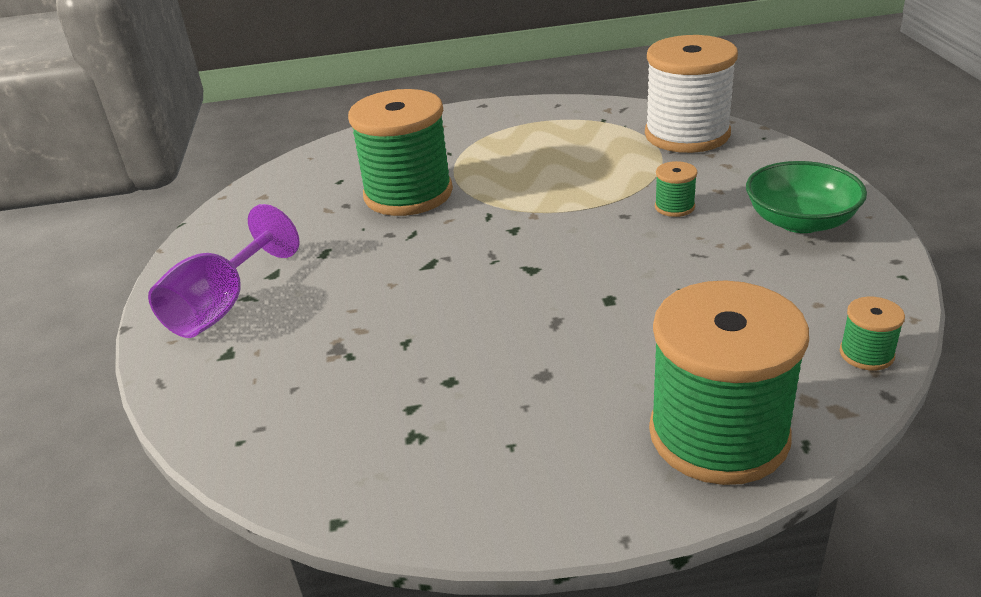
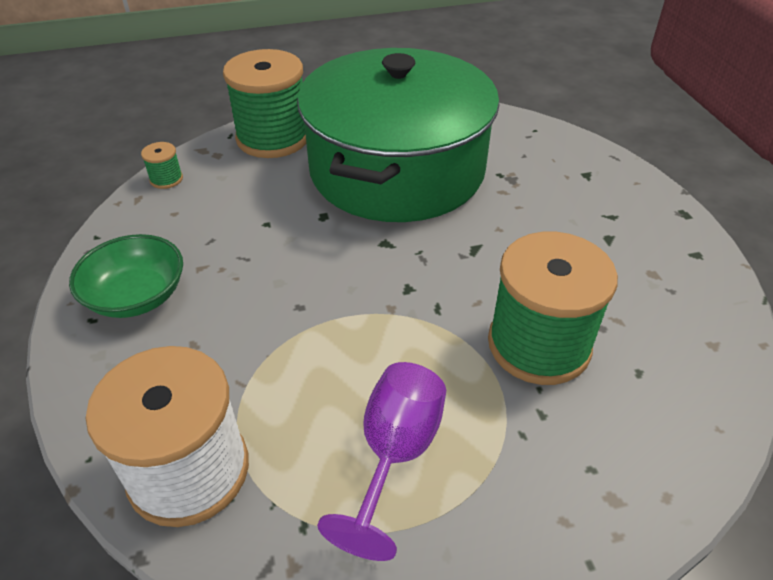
camera: 170 degrees right, 10 degrees up
(222, 306) = (625, 208): purple goblet -> purple goblet (395, 454)
(500, 365) = (397, 169): none -> green pot
(674, 207) = (247, 318): green spool -> none

